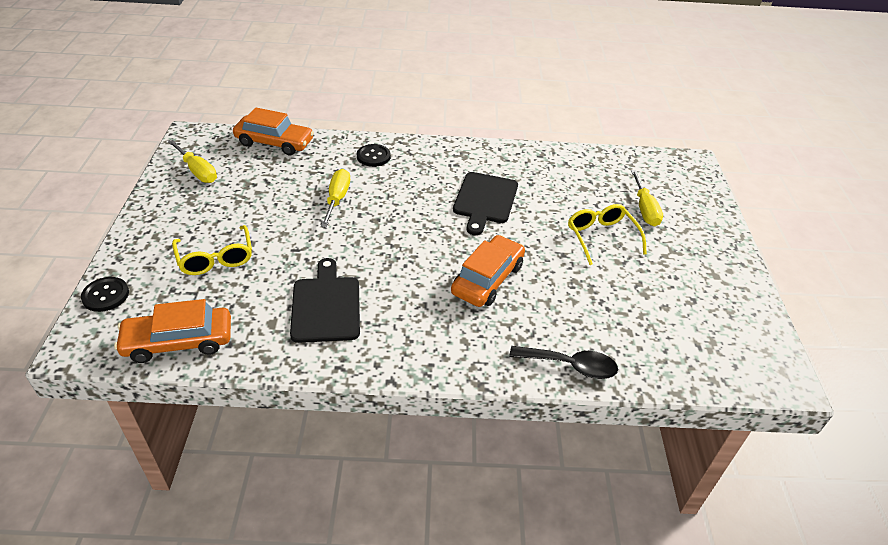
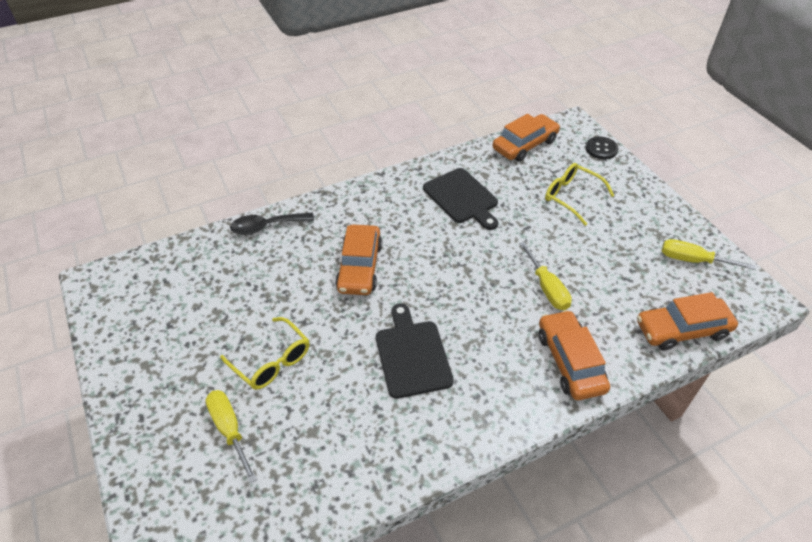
camera: 155 degrees right, 5 degrees up
(373, 156) = (570, 361): black button -> orange car

